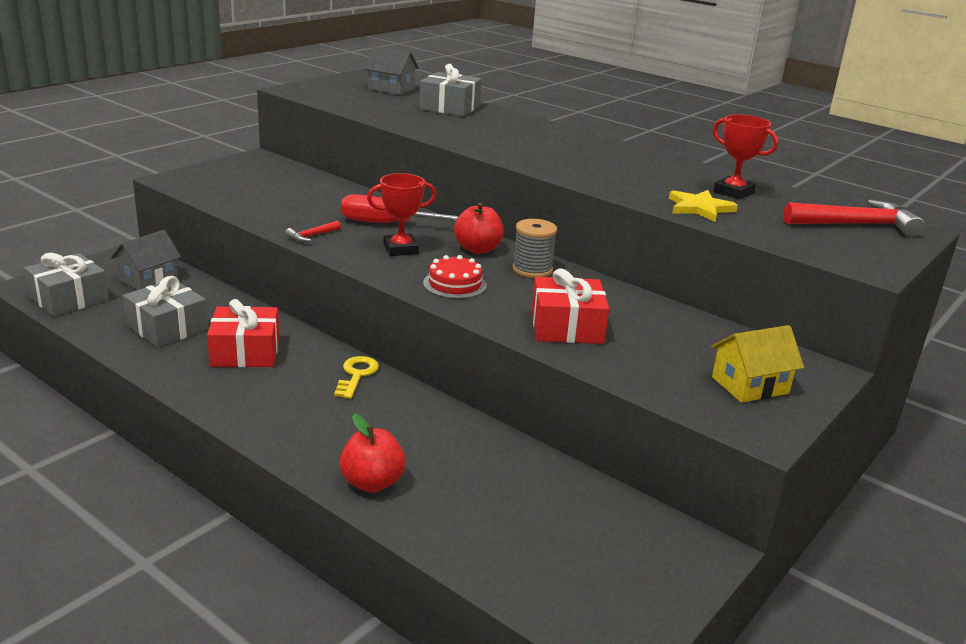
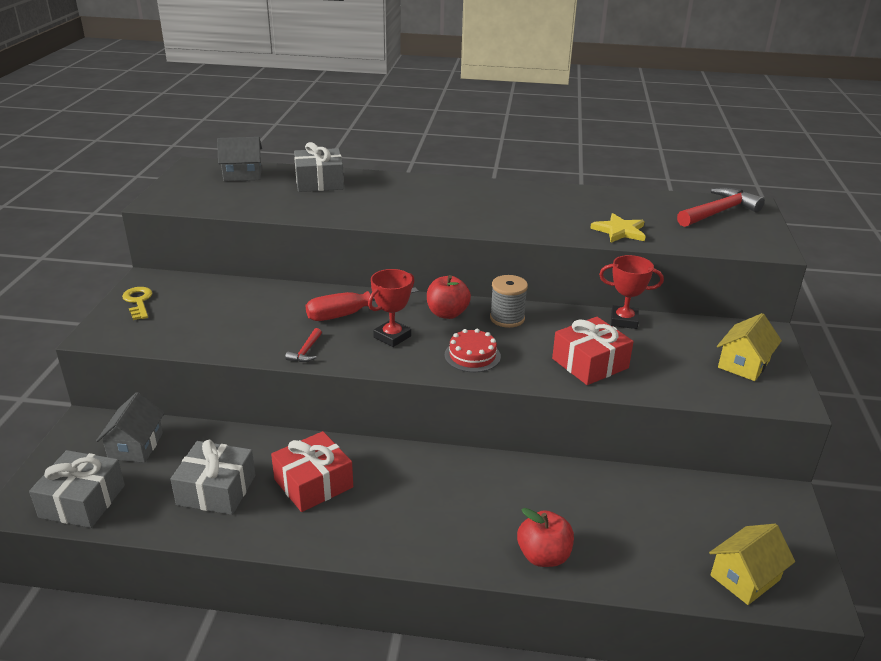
camera: 30 degrees left, 5 degrees up
(356, 375) = (425, 464): yellow key -> yellow key (138, 302)
(559, 593) = (745, 577): none -> yellow house
(733, 192) = (619, 207): red trophy -> red trophy (624, 320)

